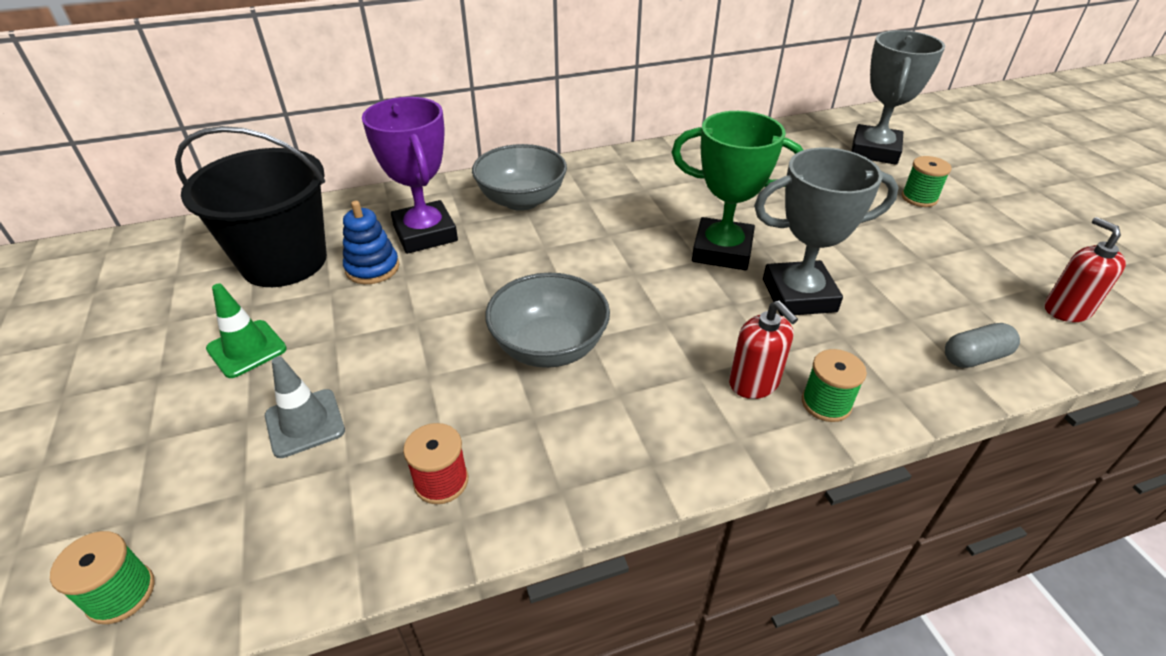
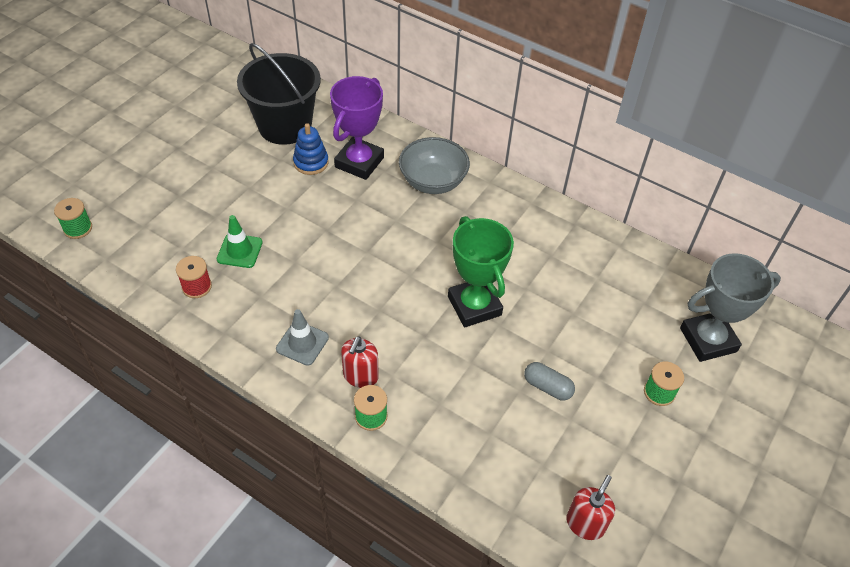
camera: 50 degrees right, 10 degrees up
(247, 349) = (216, 162): green traffic cone -> green traffic cone (239, 251)
(305, 423) = (191, 217): grey traffic cone -> grey traffic cone (302, 343)
(549, 347) = (313, 273): grey bowl -> none
(799, 295) = (462, 365): grey trophy -> none
(975, 357) = (479, 480): grey capsule -> grey capsule (547, 387)

